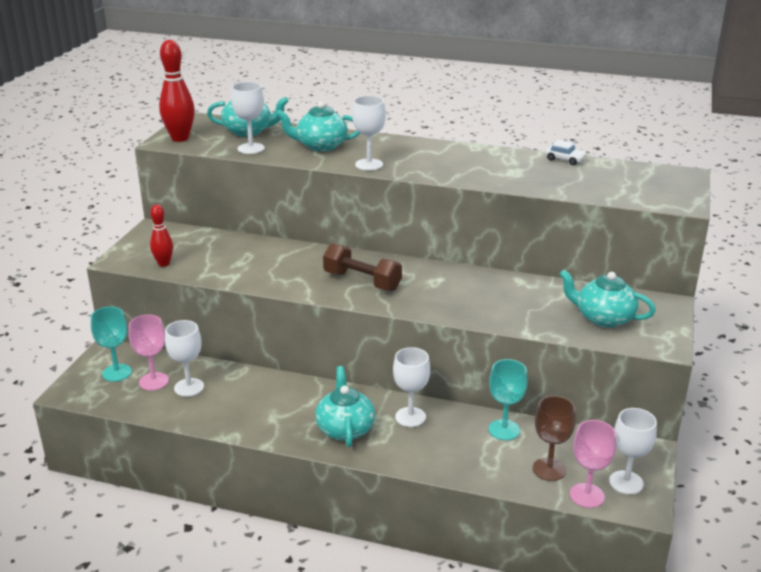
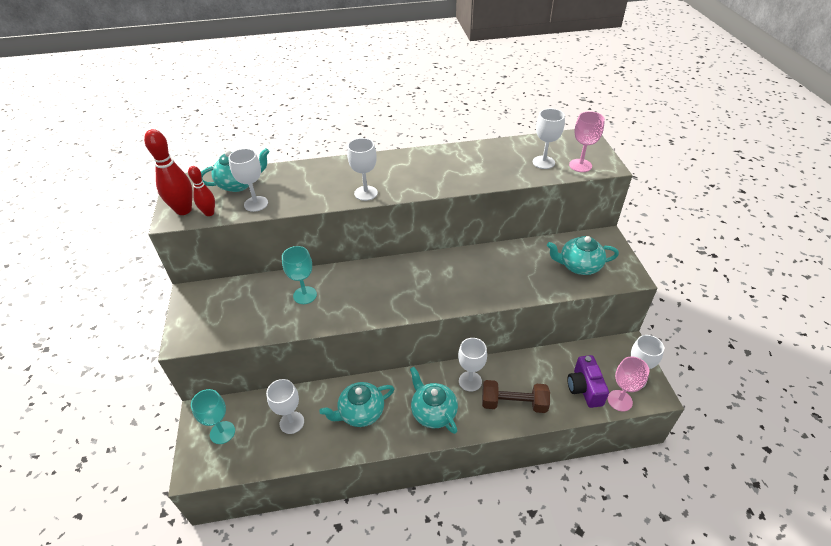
camera: 25 degrees left, 15 degrees up
(154, 381) = (259, 428): pink goblet -> pink goblet (580, 165)
(164, 264) = (225, 330): red bowling pin -> red bowling pin (209, 213)
(320, 146) = (312, 183): turquoise teapot -> turquoise teapot (360, 412)
(362, 281) = (396, 291): brown dumbbell -> brown dumbbell (513, 403)
(504, 430) = (536, 366): turquoise goblet -> turquoise goblet (305, 295)
(549, 469) = (584, 388): brown goblet -> purple camera
(565, 159) = (500, 145): white car -> none
(602, 184) = (543, 162): none -> white goblet

